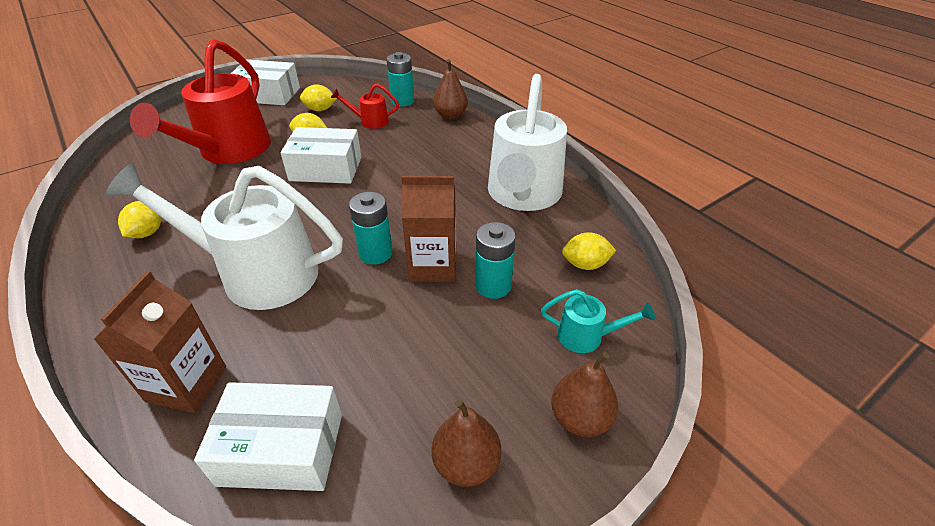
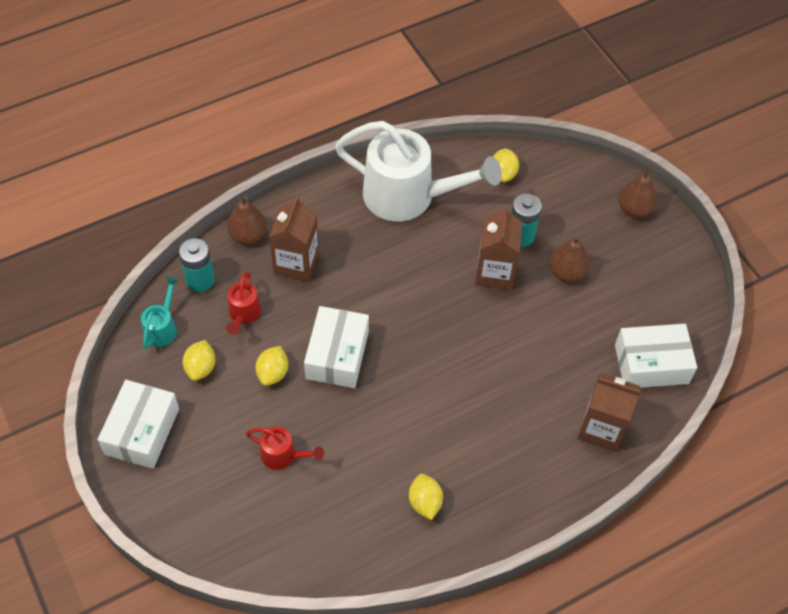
camera: 85 degrees left, 15 degrees up
(147, 233) = (425, 502): yellow lemon -> yellow lemon turned 60 degrees clockwise
(228, 152) = (283, 456): red watering can -> red watering can, size x0.43
(256, 273) = (491, 399): white watering can -> none
(281, 449) = (651, 364): white box -> white box turned 75 degrees clockwise
(375, 253) = (475, 312): turquoise battery -> none
(425, 140) = (296, 263): none -> brown carton
(466, 463) = (661, 269): brown pear -> brown pear (566, 272)
(587, 336) = (572, 190): turquoise watering can -> turquoise watering can (162, 327)

